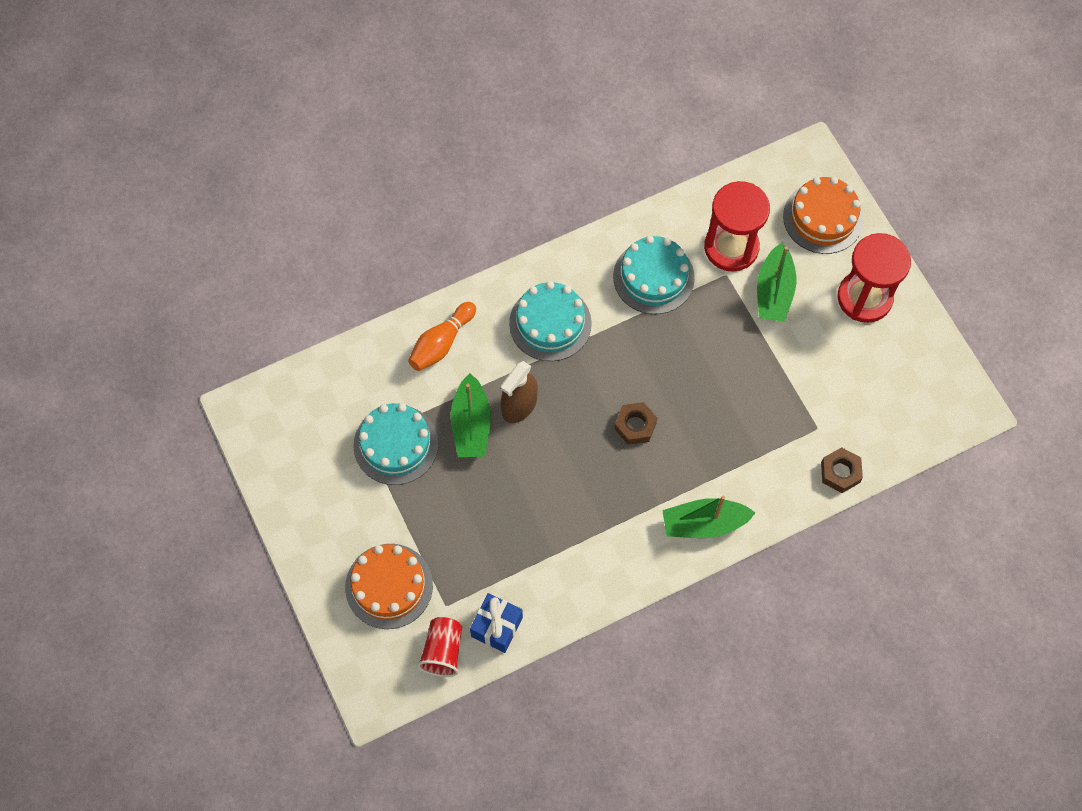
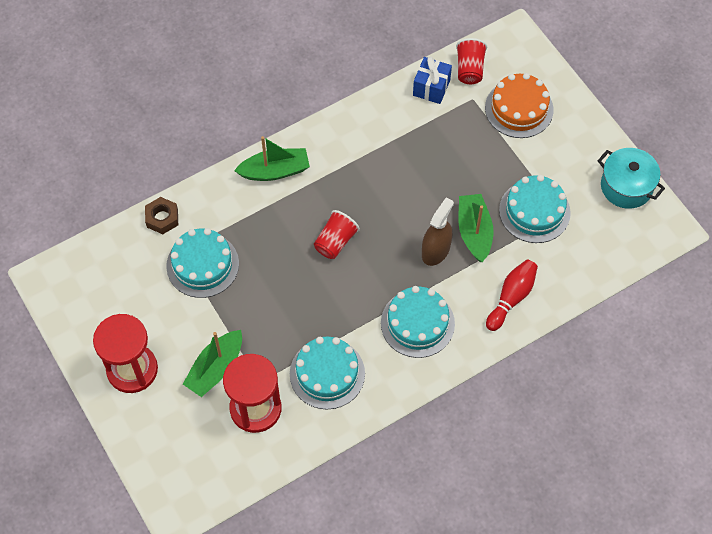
camera: 175 degrees right, 5 degrees down
(279, 467) = (626, 186): none -> turquoise pot
(441, 343) = (511, 298): orange bowling pin -> red bowling pin
(635, 426) = (335, 242): brown nut -> red cup
(774, 292) = (215, 368): green boat -> green boat turned 150 degrees counterclockwise
(790, 410) = (202, 265): none -> turquoise cake
(823, 218) = (167, 446): orange cake -> none

